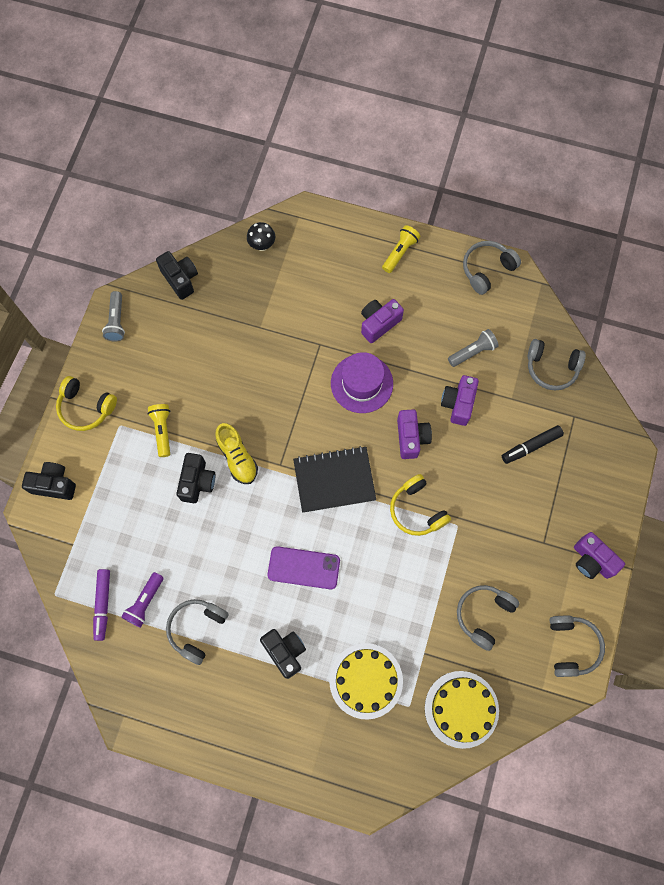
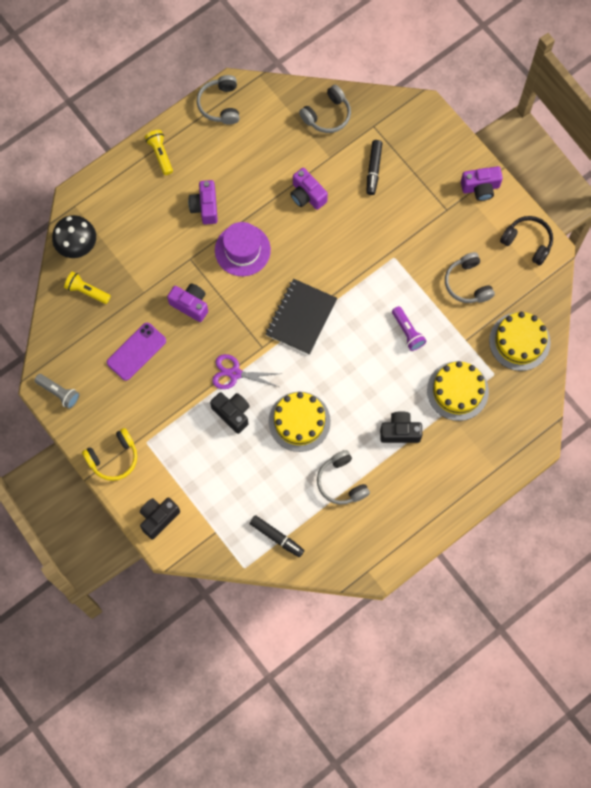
camera: 55 degrees left, 0 degrees up
(103, 605) = (277, 537): purple marker -> black marker
(145, 602) = (296, 506): purple flashlight -> purple flashlight (407, 332)
(162, 431) = (174, 413): yellow flashlight -> yellow flashlight (87, 291)
(180, 279) = (60, 324): black camera -> none
(230, 548) = (299, 421): none -> yellow cake
(237, 458) = (234, 373): yellow shoe -> purple scissors
(262, 245) = (78, 247): black mushroom -> black mushroom, size x1.65
(303, 567) = (349, 380): purple phone -> purple phone (136, 351)
(411, 438) = (308, 244): purple camera -> purple camera (190, 305)
(417, 510) = (363, 276): yellow headphones -> none
(473, 352) = (275, 158): grey flashlight -> none
(571, 646) = (527, 242): grey headphones -> black headphones

